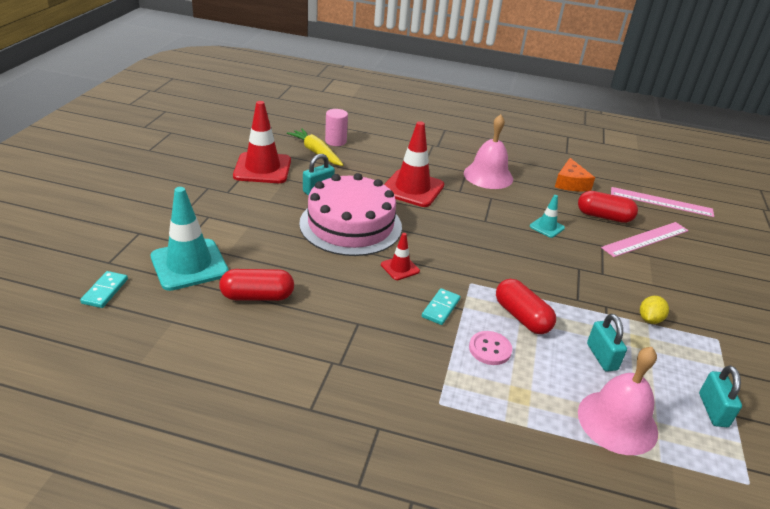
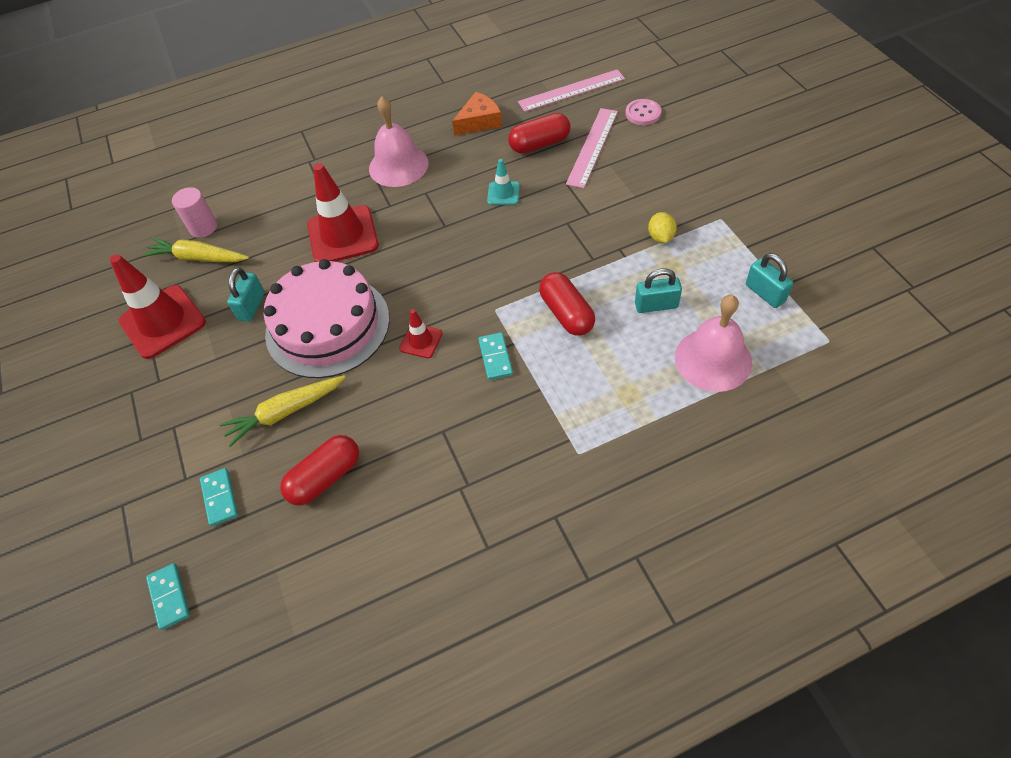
camera: 30 degrees left, 20 degrees up
(189, 265) = (220, 498): turquoise traffic cone -> turquoise domino
(275, 249) = (285, 412): none -> yellow carrot
(490, 349) = (570, 368): pink button -> pink button (643, 113)
(521, 317) = (566, 313): red capsule -> red capsule turned 45 degrees clockwise
(570, 183) = (479, 121): orange cheese -> orange cheese turned 90 degrees counterclockwise
(601, 357) = (656, 305): turquoise padlock -> turquoise padlock turned 45 degrees counterclockwise

